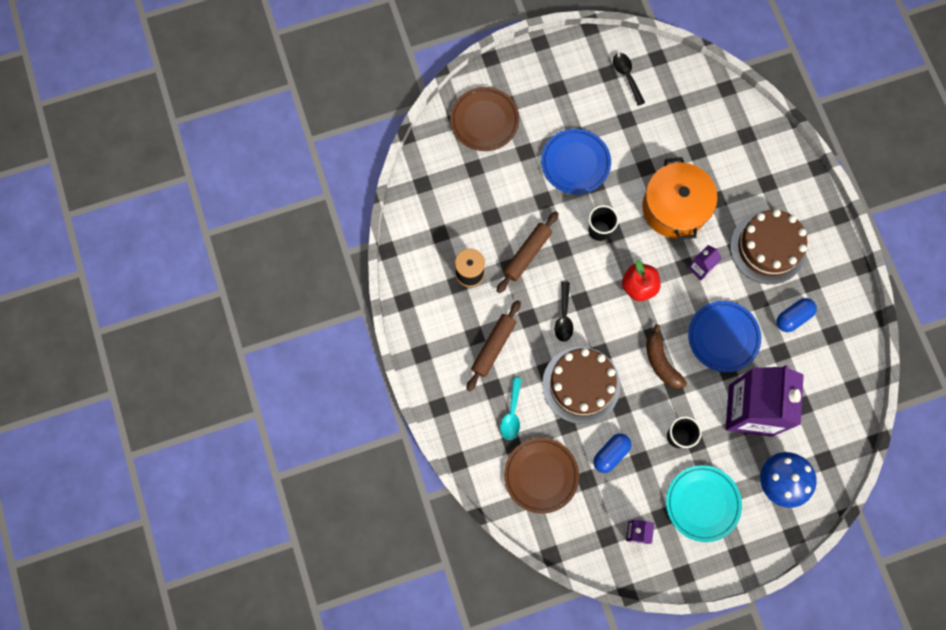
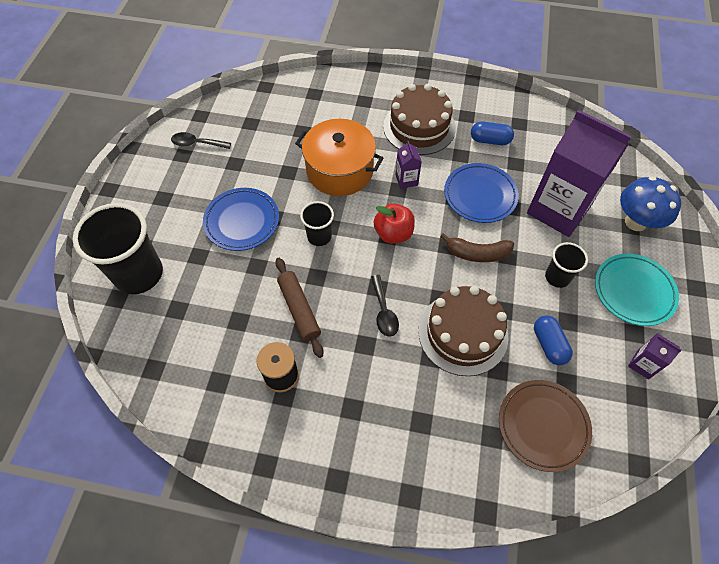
camera: 60 degrees left, 15 degrees down
(484, 121) = (139, 274): brown plate -> black cup
(493, 347) = (375, 396): brown rolling pin -> none
(512, 413) = (459, 418): turquoise spoon -> none
(563, 316) = (384, 311): black spoon -> black spoon turned 45 degrees clockwise
(793, 317) = (490, 140): blue capsule -> blue capsule turned 75 degrees counterclockwise

